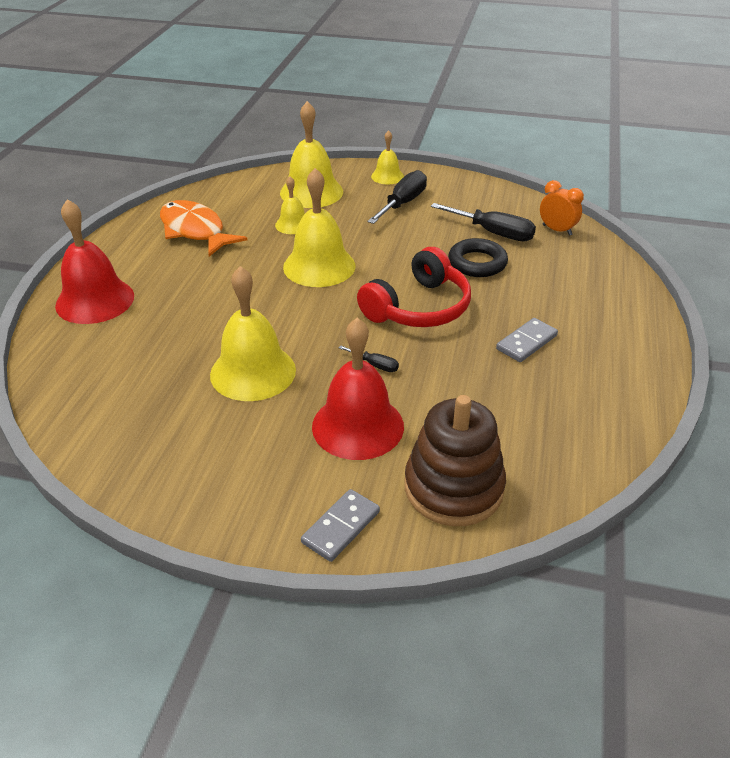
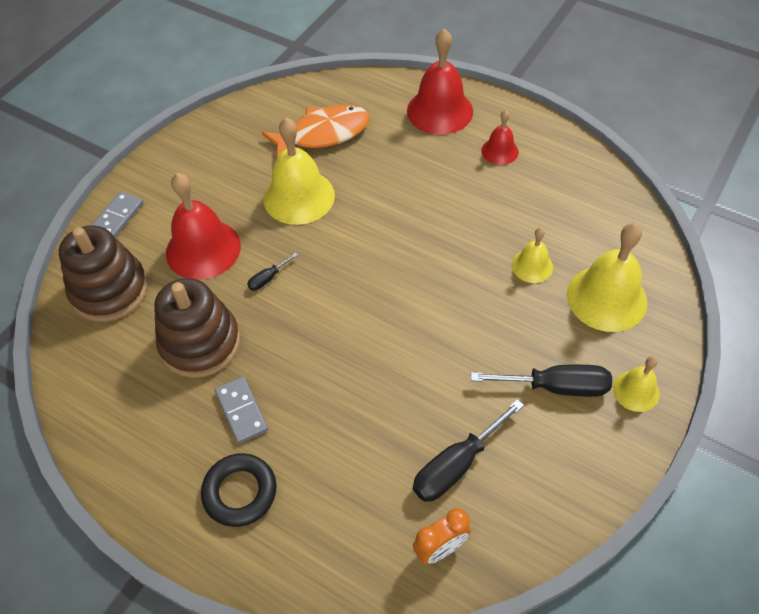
camera: 110 degrees right, 15 degrees up
(154, 256) = (499, 151): none -> red bell
(195, 231) = (540, 184): orange fish -> orange fish (323, 134)
(319, 266) = (440, 272): yellow bell -> none
(341, 527) = (117, 218): grey domino -> grey domino turned 60 degrees clockwise
(403, 203) = (556, 387): black screwdriver -> black screwdriver turned 45 degrees counterclockwise
(419, 308) = (336, 336): red headphones -> none
(476, 389) = (200, 343): none -> brown stacking toy
(477, 263) = (396, 420): black ring -> black ring (240, 492)

